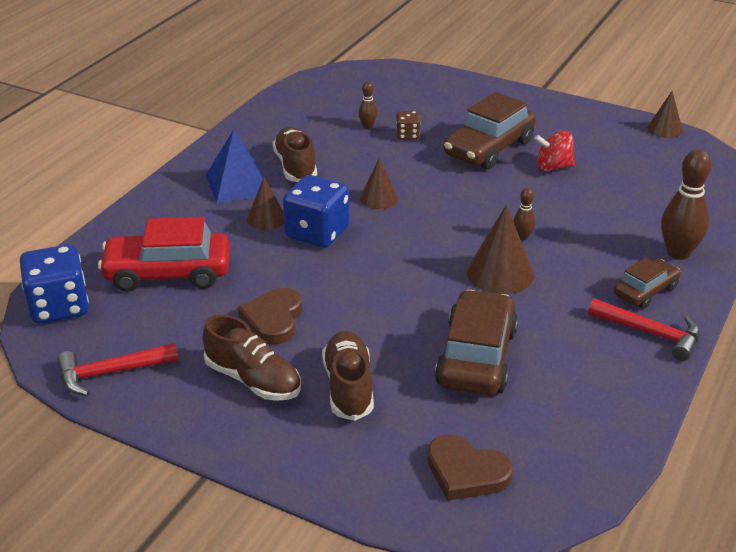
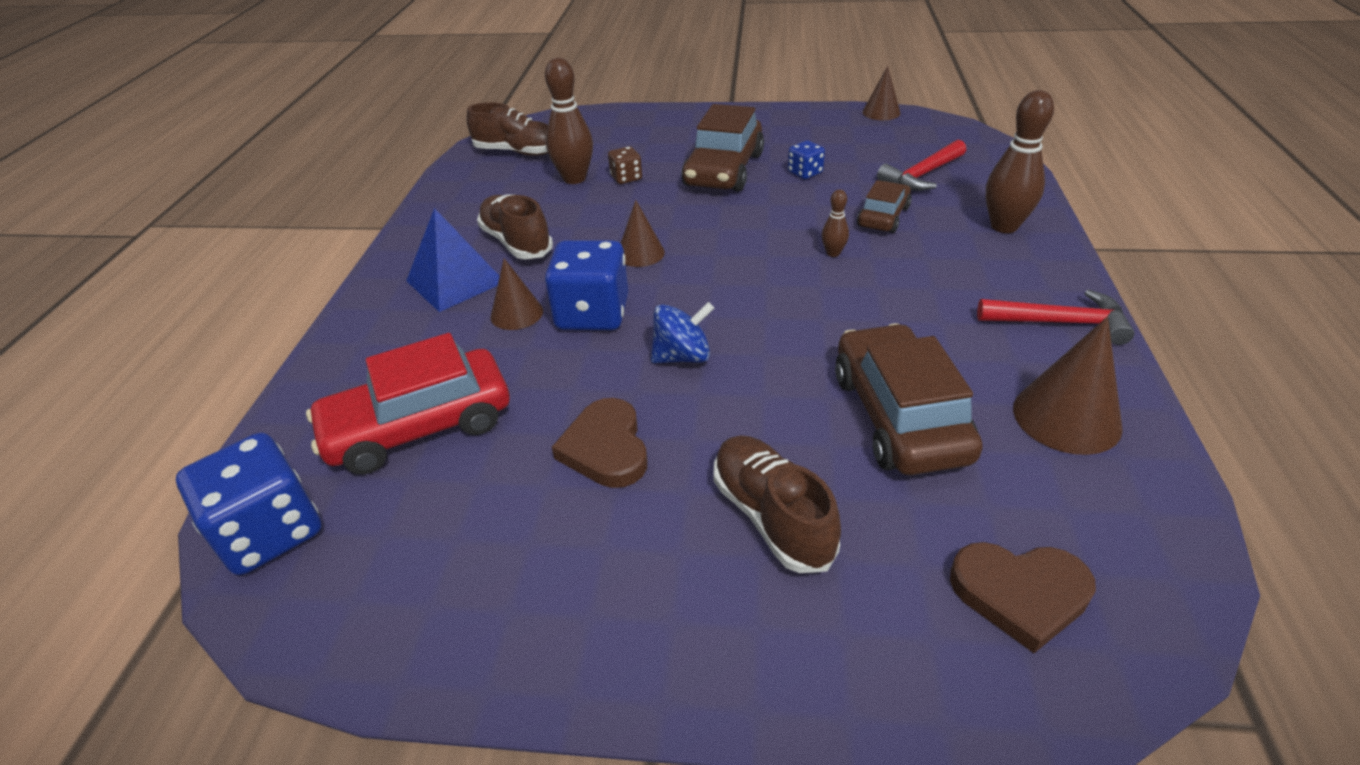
camera: 20 degrees left, 5 degrees up
(111, 373) = (404, 620): red hammer -> red hammer (922, 175)
(253, 380) = (633, 553): brown shoe -> brown shoe (518, 152)
(359, 278) = (682, 356): none -> blue spinning top
(367, 126) = (574, 178): brown bowling pin -> brown bowling pin, size x2.02
(500, 273) = (842, 301): brown cone -> brown cone (1066, 417)
(553, 167) = (805, 173): red spinning top -> blue dice
(645, 291) = (1010, 276): brown car -> brown car (883, 217)

